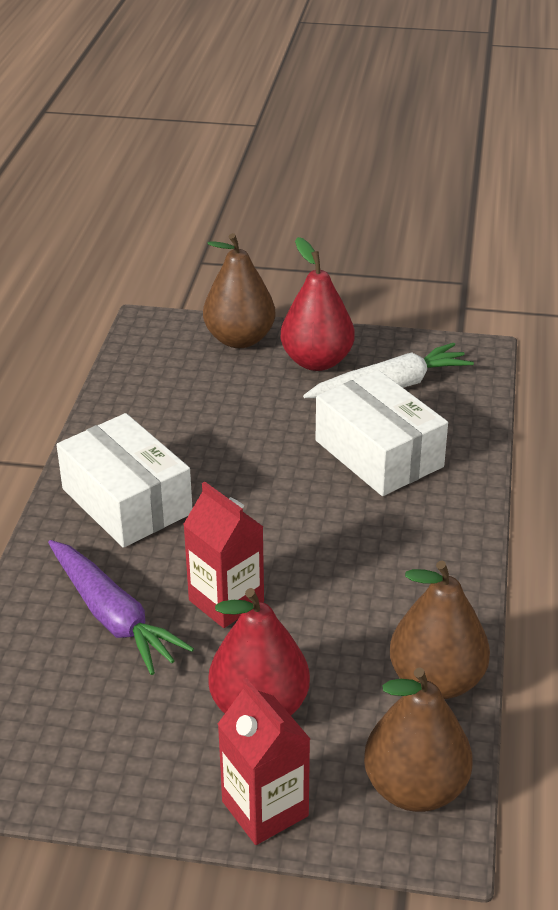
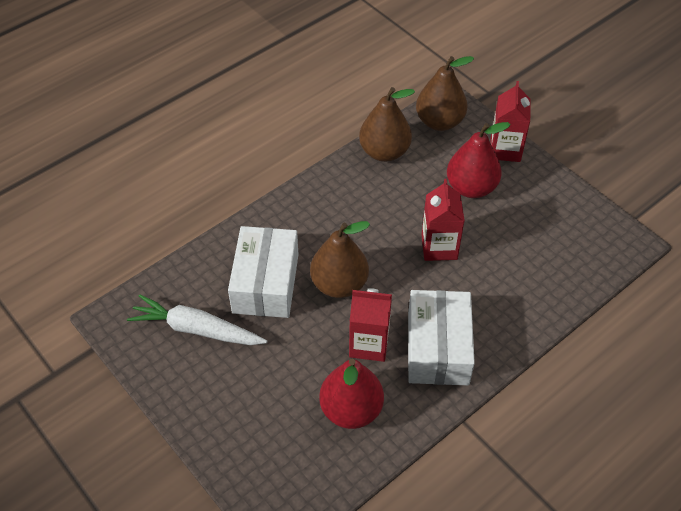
camera: 140 degrees left, 15 degrees up
(112, 616) = (503, 275): purple carrot -> none
(206, 465) = (369, 344): none -> red carton
(239, 339) = (235, 450): brown pear -> brown pear (339, 284)
(317, 361) = (212, 386): red pear -> red pear (351, 410)

